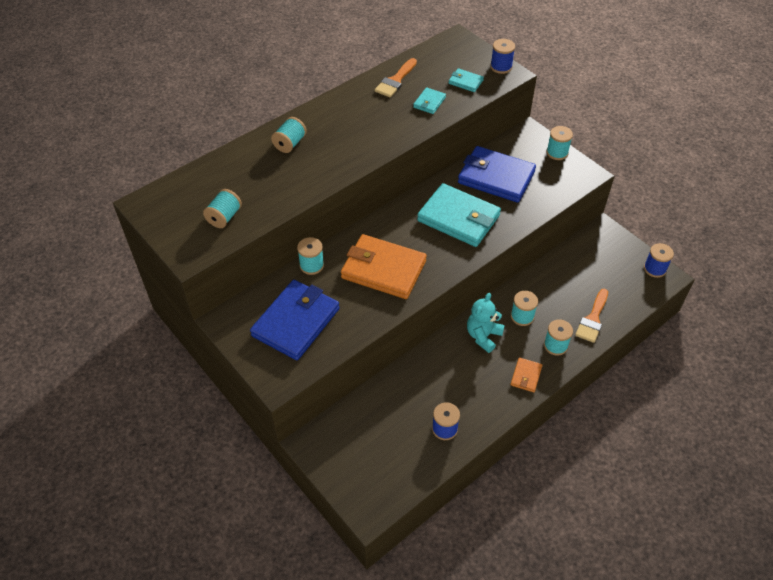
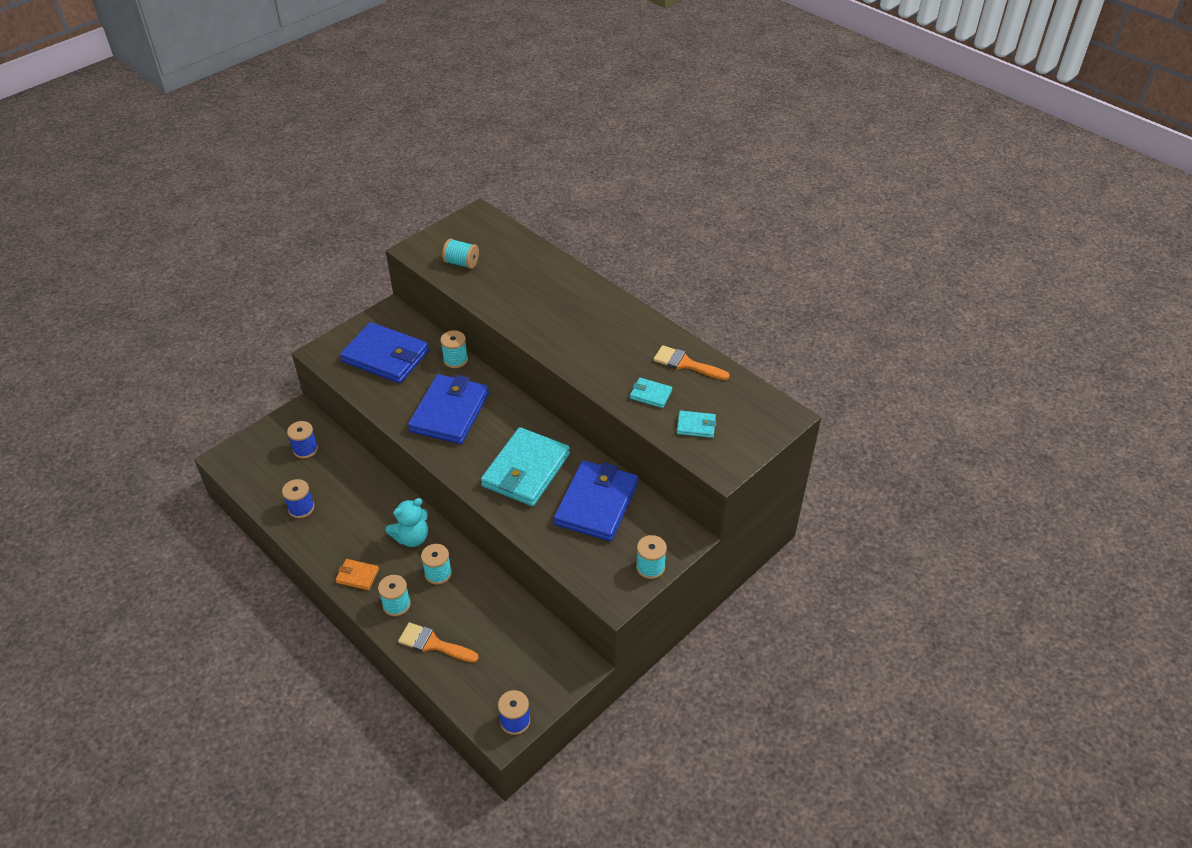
camera: 85 degrees right, 5 degrees down
(290, 143) = (566, 292): turquoise spool -> none
(383, 269) = (449, 412): orange wallet -> blue wallet
(465, 82) = (696, 426): turquoise wallet -> turquoise wallet turned 75 degrees clockwise
(483, 336) = (412, 537): turquoise teddy bear -> turquoise teddy bear turned 120 degrees clockwise
(501, 67) = (734, 460): blue spool -> blue spool (305, 449)

